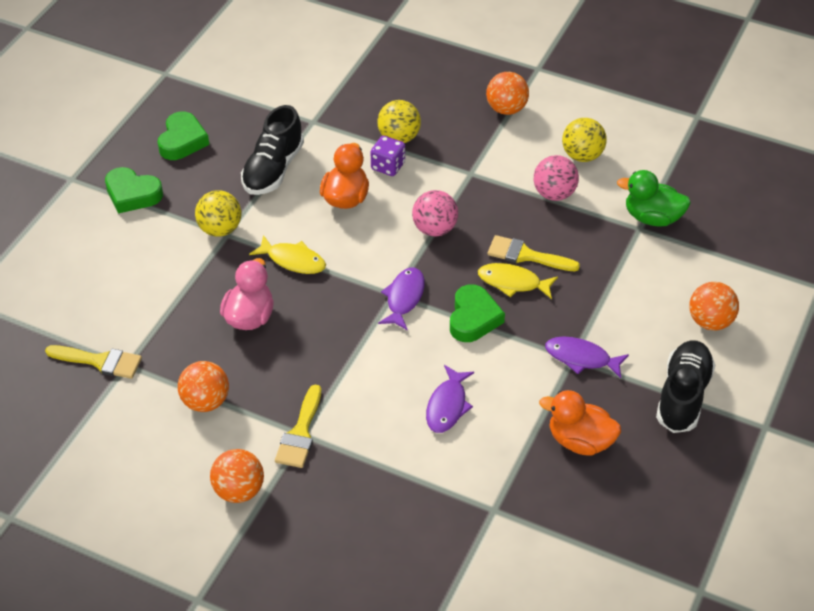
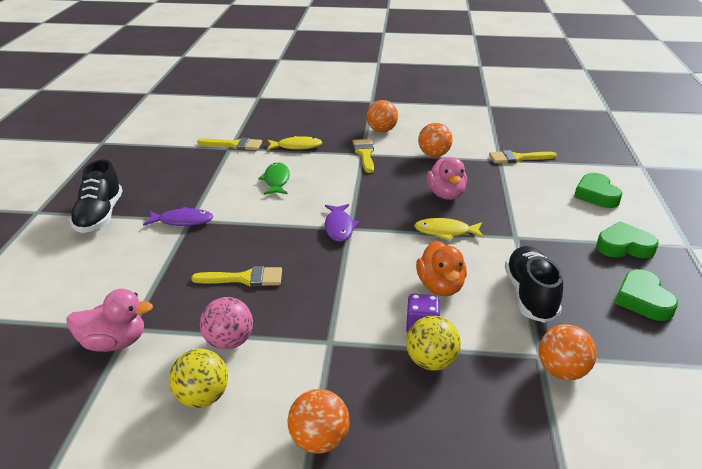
camera: 160 degrees right, 15 degrees down
(220, 229) = (524, 239): yellow ball -> none
(434, 229) = (340, 280): pink ball -> none
(447, 406) = (276, 180): purple fish -> green fish
(473, 318) = (277, 227): green heart -> green heart (596, 195)
(484, 517) = (234, 145): none -> yellow brush
(513, 282) = (251, 256): yellow fish -> yellow fish (296, 146)
(580, 441) = (179, 182): orange duck -> none
(652, 218) = (114, 343): green duck -> pink duck
(710, 321) = (66, 265): orange ball -> orange ball (562, 371)

